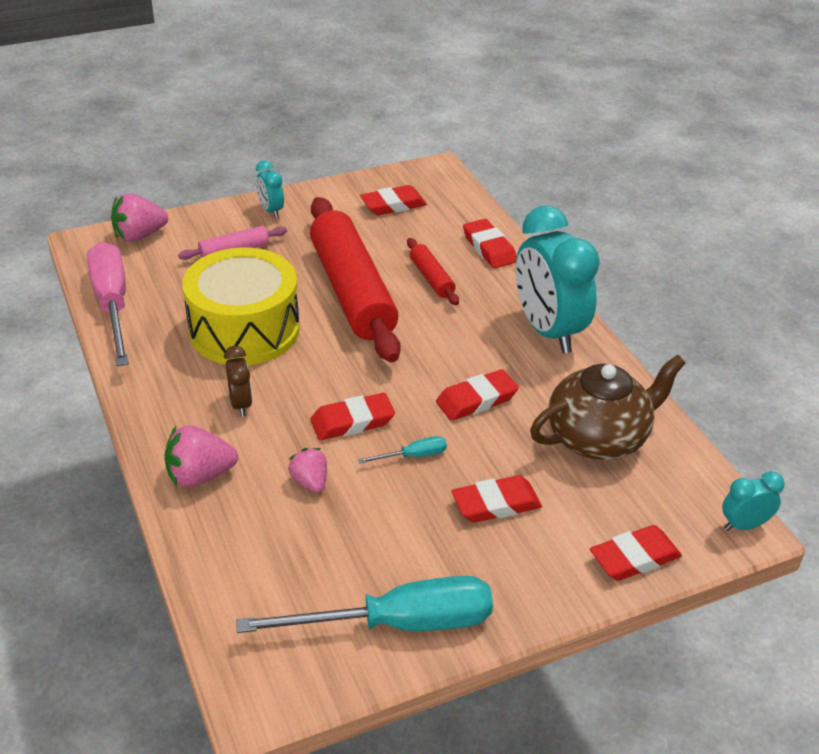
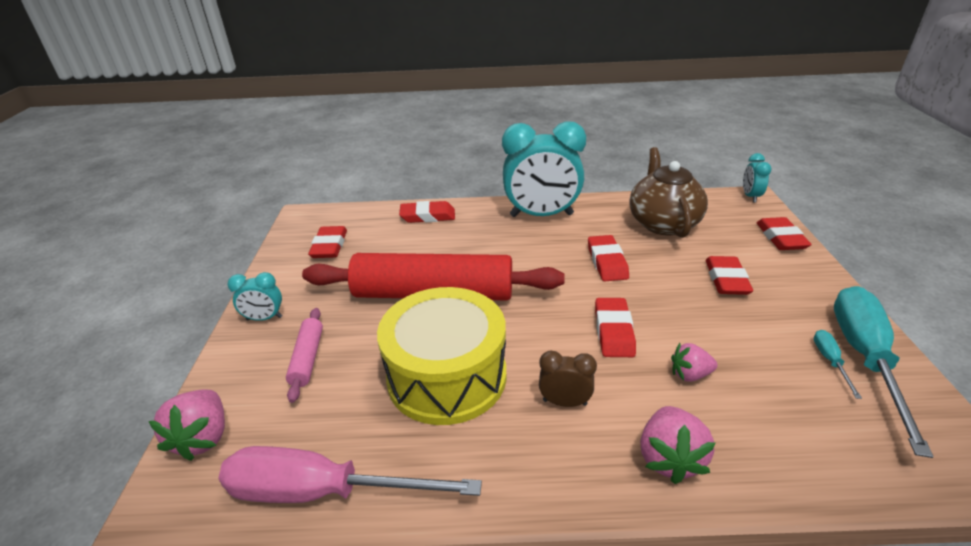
camera: 65 degrees left, 5 degrees down
(413, 456) = (666, 307): turquoise screwdriver -> turquoise screwdriver (830, 361)
(432, 278) = (445, 249): red rolling pin -> none

